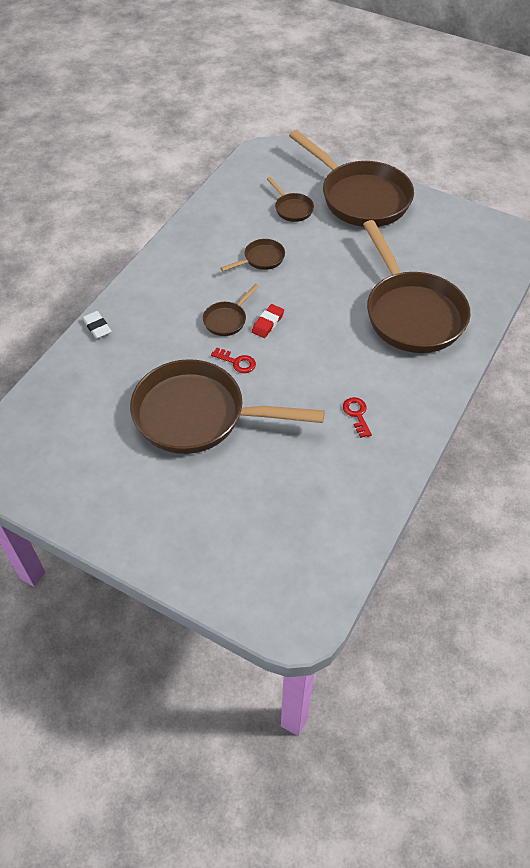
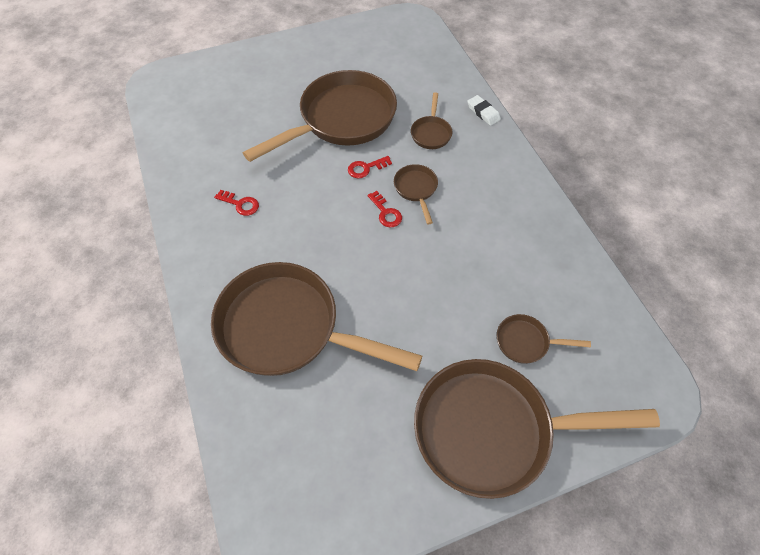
camera: 130 degrees right, 5 degrees up
(97, 327) = (483, 112): white eraser -> white eraser turned 45 degrees clockwise
(261, 259) = (469, 261): brown pan -> brown pan (431, 133)
(268, 323) = (386, 213): red eraser -> red key

